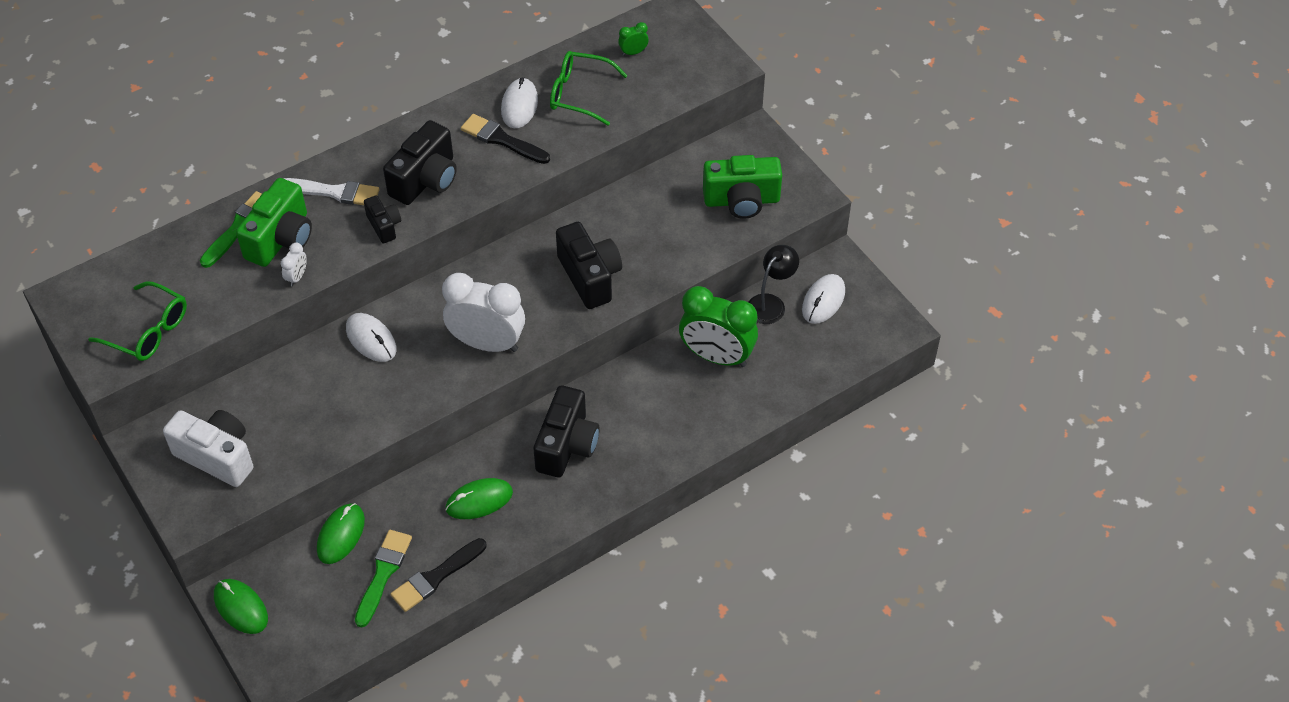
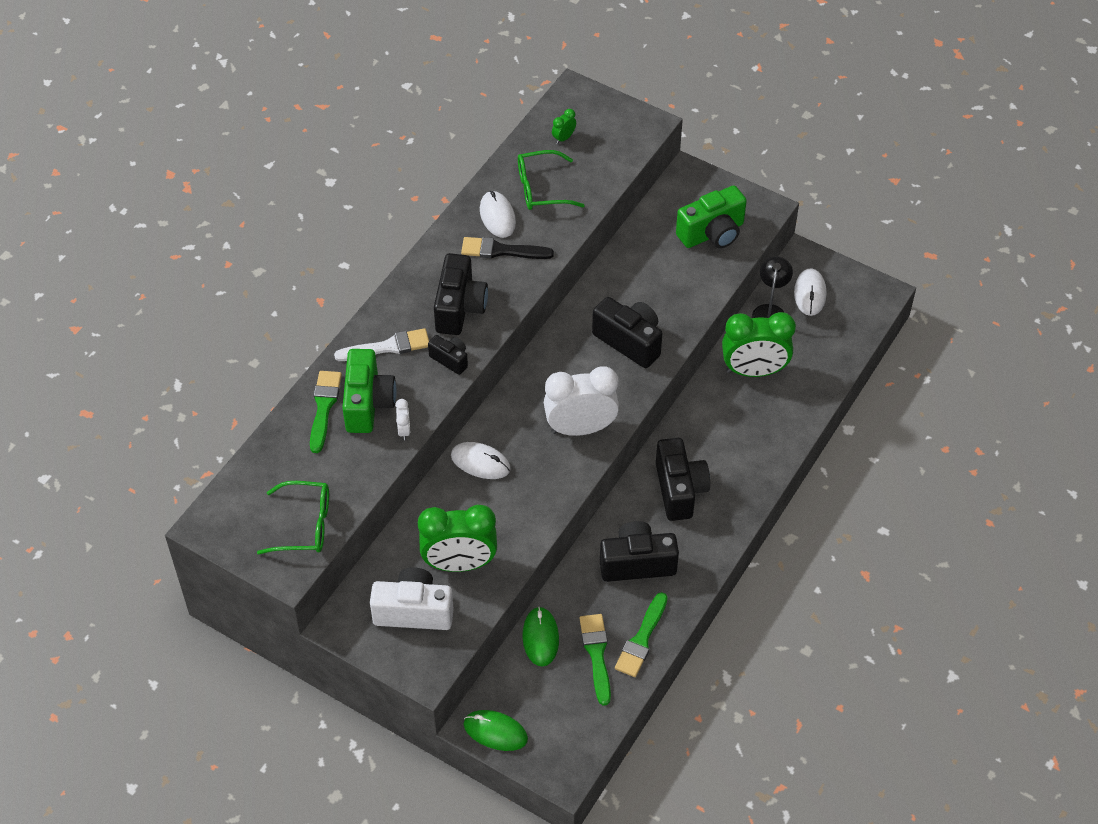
camera: 25 degrees left, 0 degrees up
(288, 428) = (459, 564): none -> green clock
(436, 577) = (641, 639): black brush -> green brush
(479, 501) = (637, 563): green mouse -> black camera

